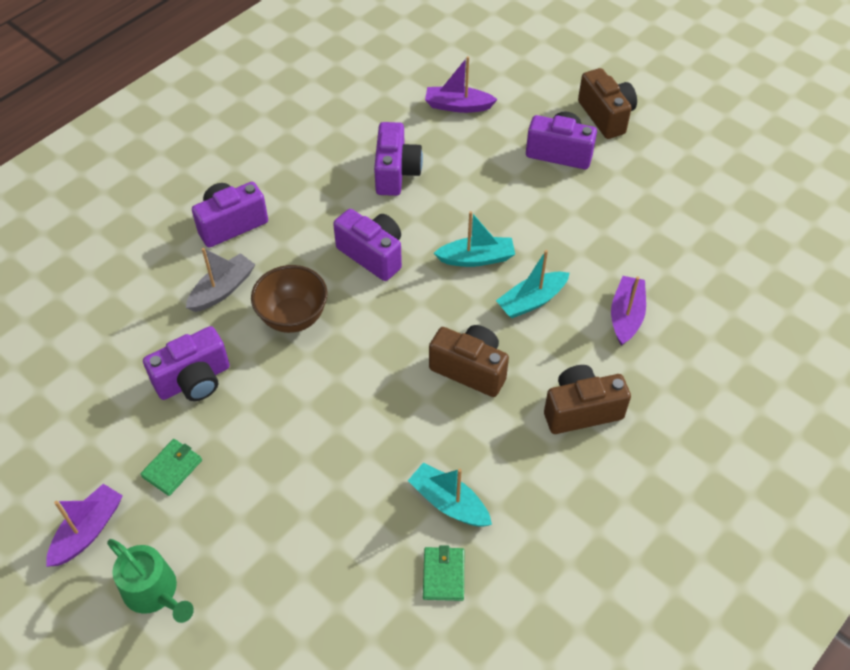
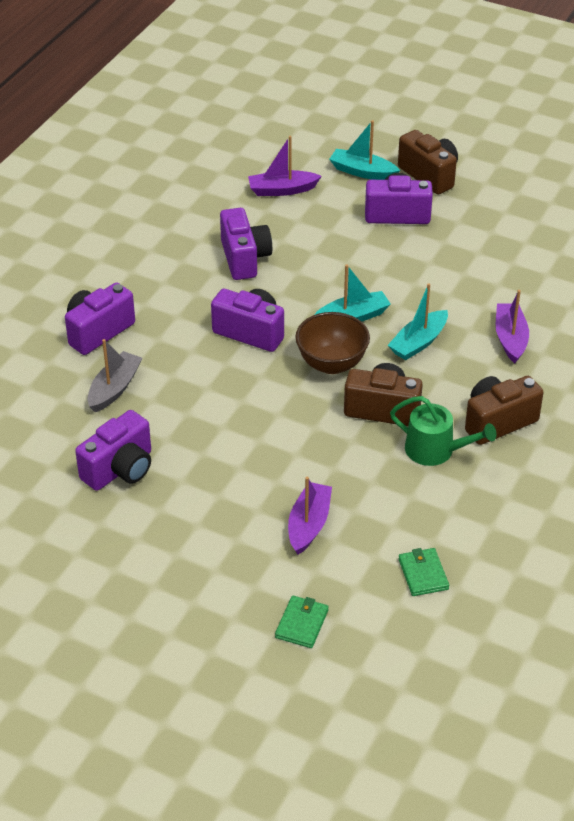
camera: 15 degrees left, 10 degrees down
(88, 531) = (72, 611): purple boat -> purple boat (309, 524)
(154, 592) = (158, 645): green watering can -> green watering can (435, 450)
(172, 468) = (131, 544): green wallet -> green wallet (302, 624)
(293, 317) = (195, 398): brown bowl -> brown bowl (331, 364)
(449, 502) = (405, 518): turquoise boat -> turquoise boat (362, 172)

